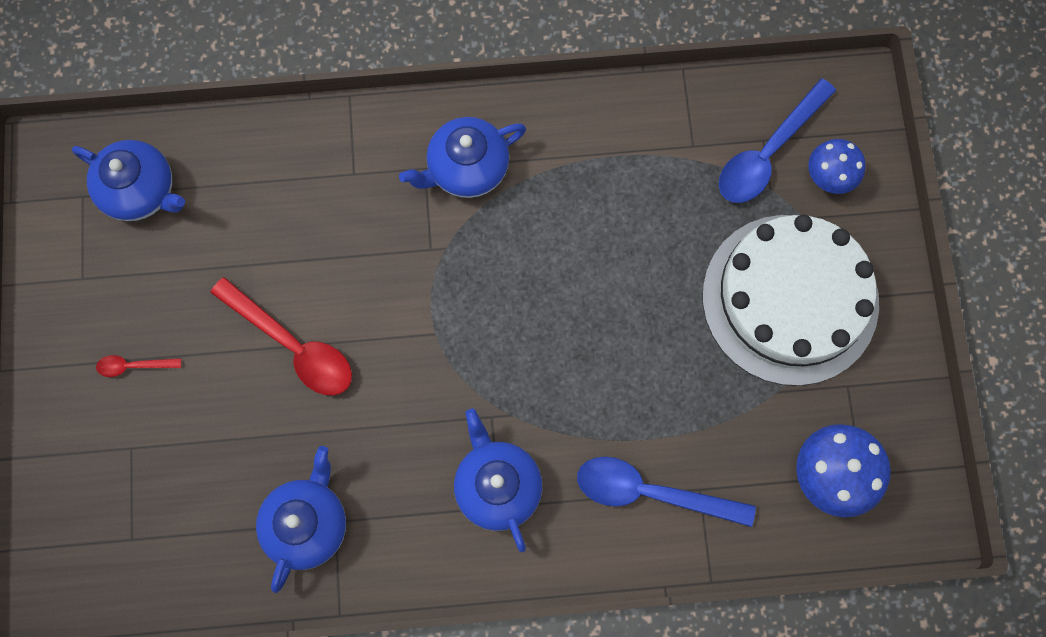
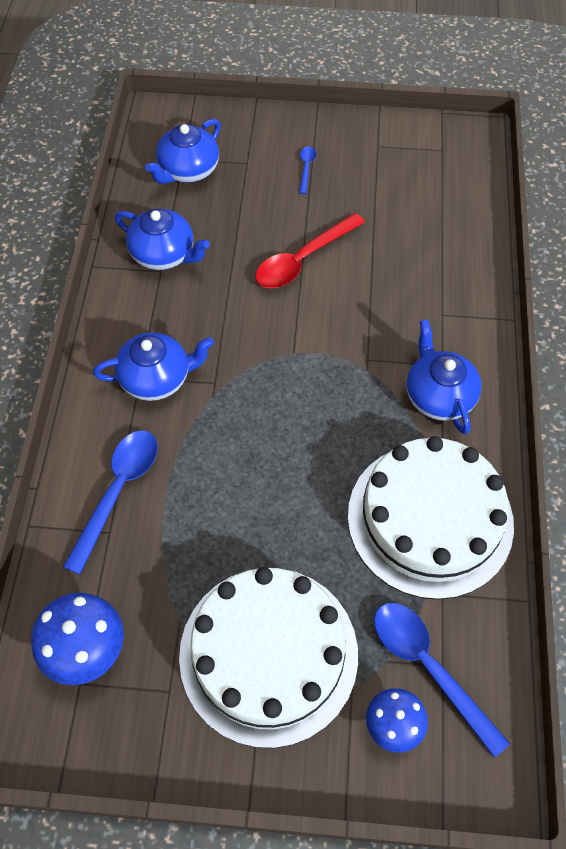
camera: 100 degrees right, 15 degrees down
(133, 366) = (306, 168): red spoon -> blue spoon
(140, 191) = (442, 182): blue teapot -> blue teapot (188, 170)
(616, 164) = (430, 519): none -> white cake

